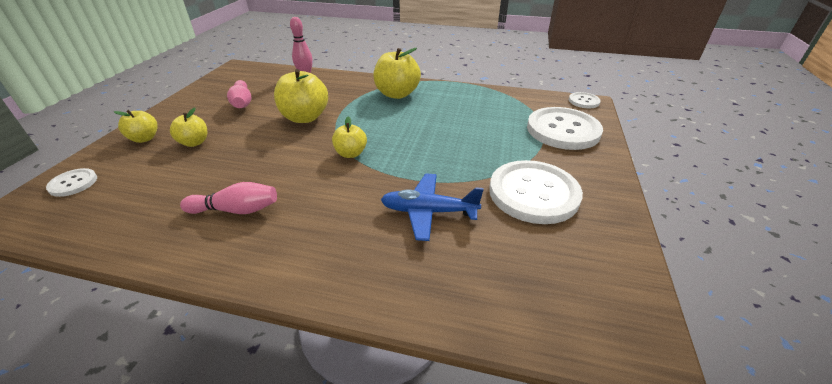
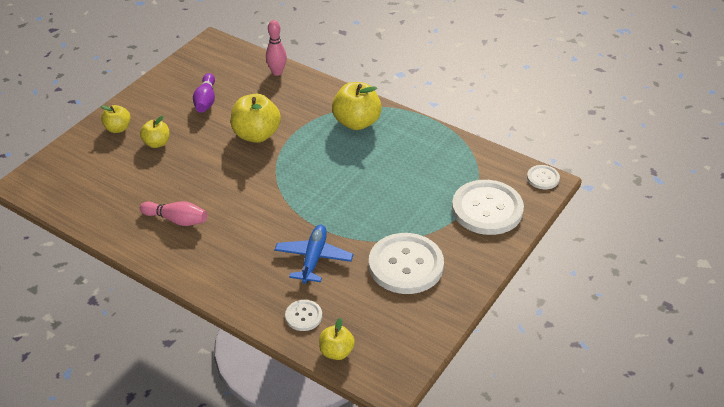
camera: 20 degrees right, 5 degrees up
(73, 183) = (66, 165): white button -> white button (303, 316)
(242, 102) = (206, 100): pink bowling pin -> purple bowling pin
(351, 153) = (280, 188): yellow apple -> yellow apple (336, 352)
(428, 212) = (313, 259): blue plane -> blue plane turned 75 degrees clockwise

